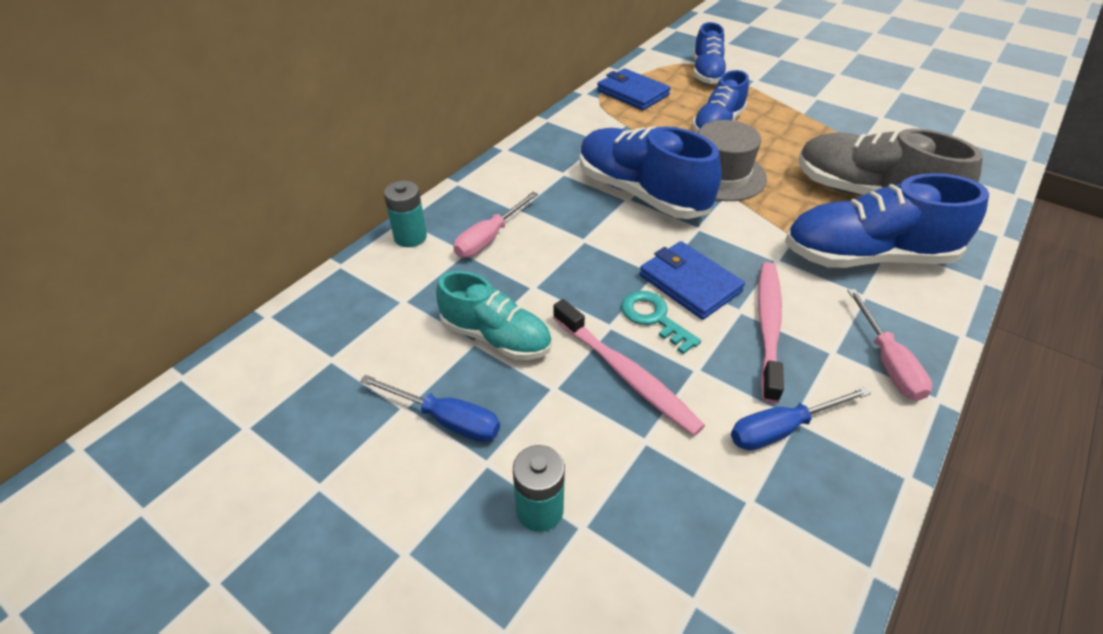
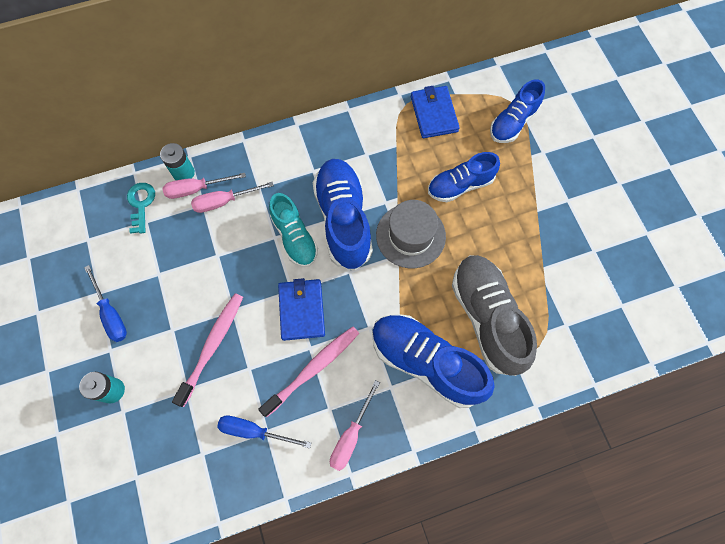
camera: 35 degrees right, 25 degrees up
(442, 243) = (196, 189): none -> pink screwdriver
(496, 337) = (171, 278): turquoise shoe -> turquoise shoe (294, 237)
(626, 374) = (212, 346): pink toothbrush -> pink toothbrush turned 150 degrees counterclockwise
(654, 318) = (259, 321): turquoise key -> turquoise key (141, 204)

